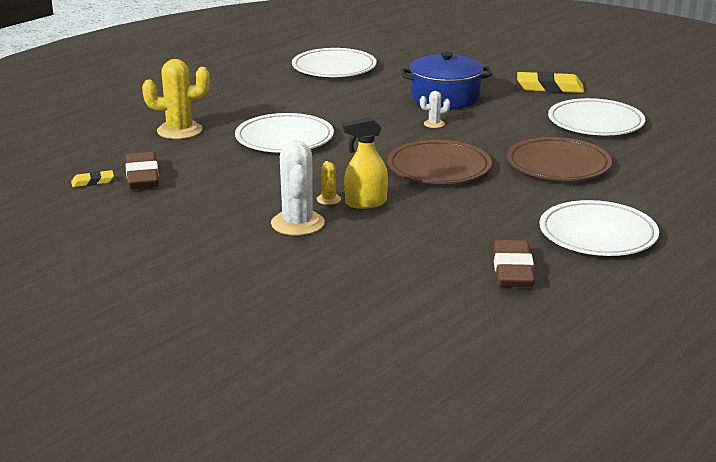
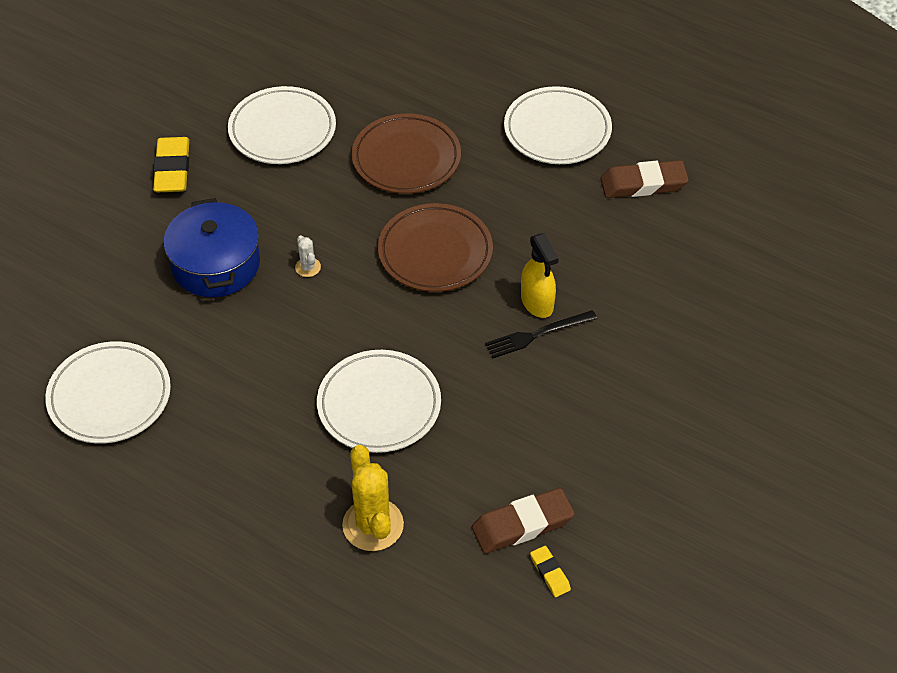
camera: 100 degrees left, 25 degrees up
(297, 223) = (600, 351): white cactus -> none
(328, 199) = (537, 334): yellow cactus -> black fork

